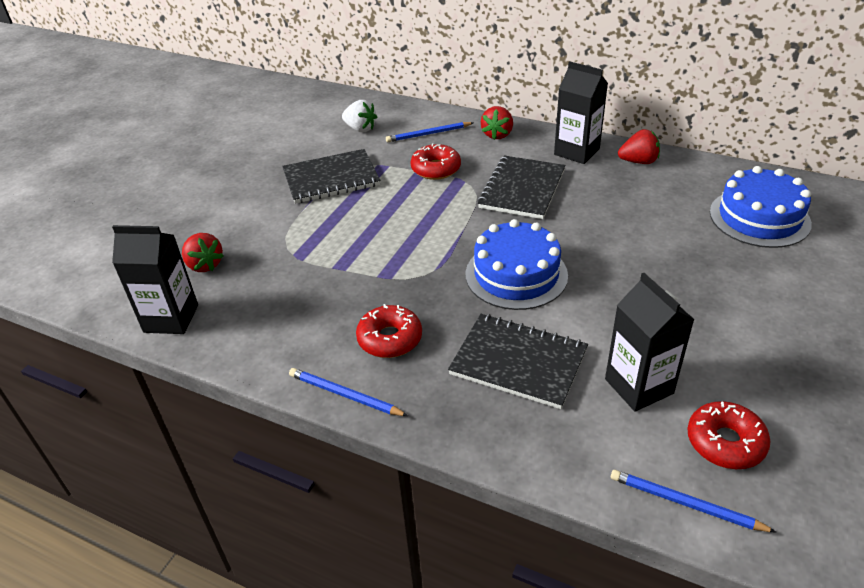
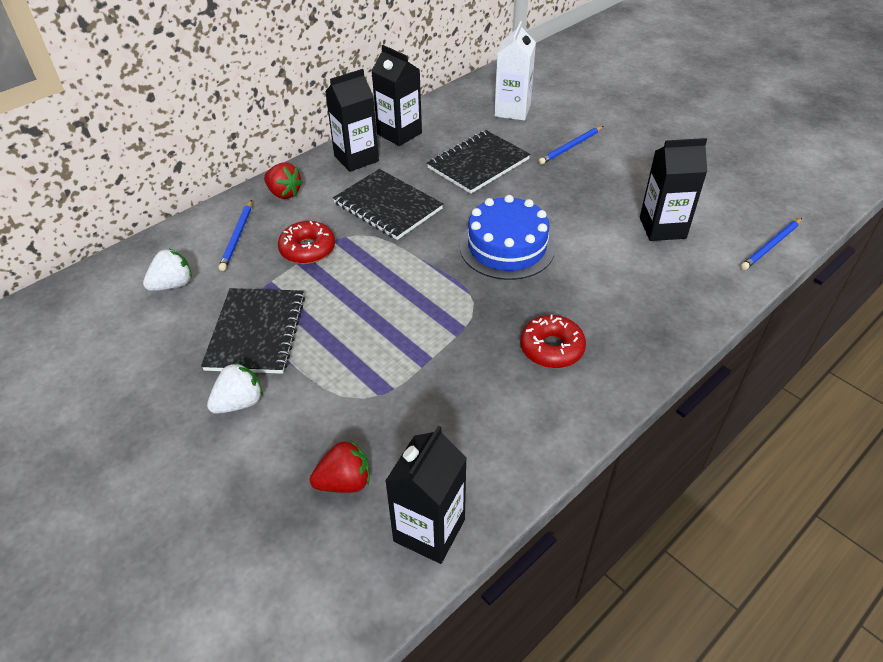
camera: 70 degrees left, 5 degrees up
(261, 196) = (239, 402): none -> white strawberry
(345, 395) = (612, 397): blue pencil -> blue pencil (570, 147)
(518, 362) = (614, 278): black notebook -> black notebook (478, 164)
(638, 161) = (399, 134): red strawberry -> black carton
(725, 442) = (725, 211): red donut -> none
(759, 217) = (512, 110): blue cake -> white carton

